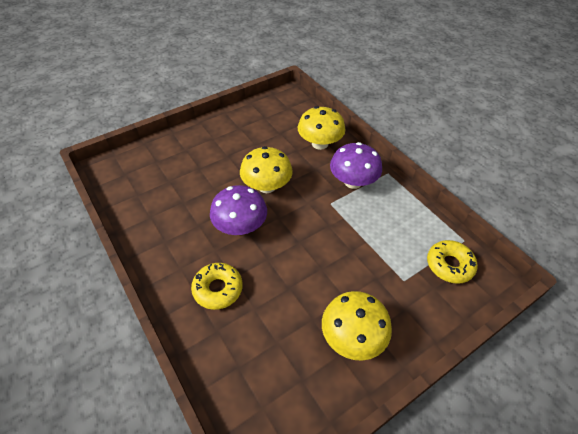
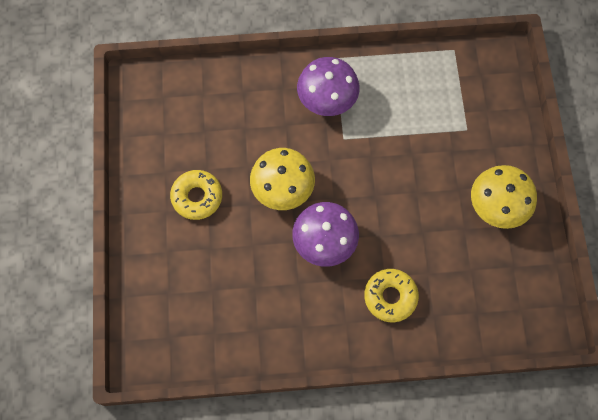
camera: 60 degrees left, 20 degrees up
(320, 143) = (249, 98): yellow mushroom -> none
(449, 265) = (472, 81): yellow donut -> yellow donut (197, 197)

